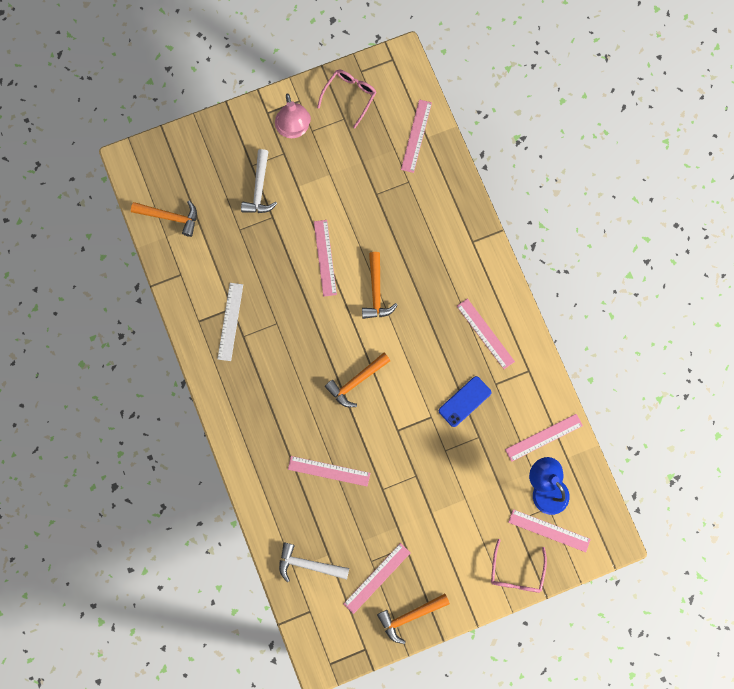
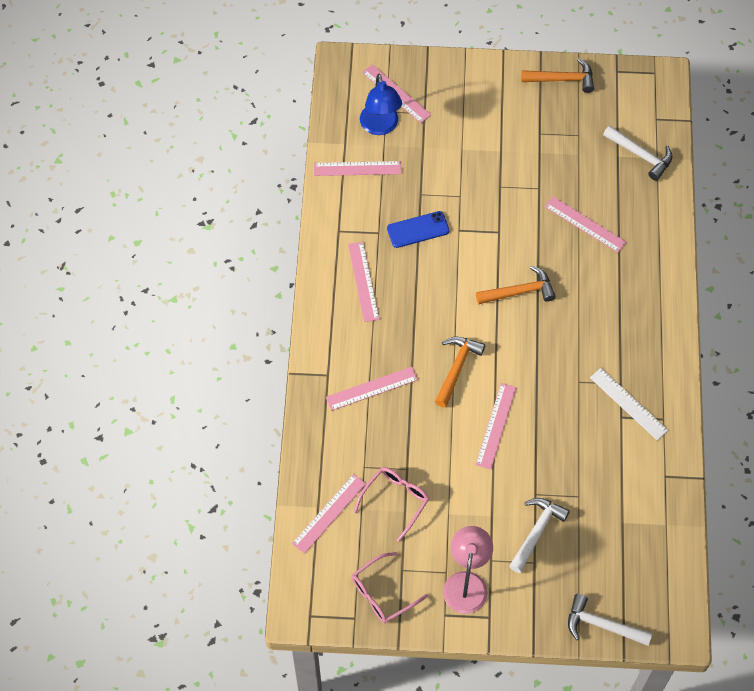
camera: 155 degrees left, 15 degrees down
(170, 217) = (653, 544): orange hammer -> none
(185, 142) = (602, 625): none -> white hammer
(230, 321) = (628, 404): white ruler -> white ruler turned 75 degrees counterclockwise
(377, 578) = (579, 119): pink ruler -> pink ruler (371, 388)
(516, 573) = (445, 74): pink glasses -> pink glasses (395, 500)

